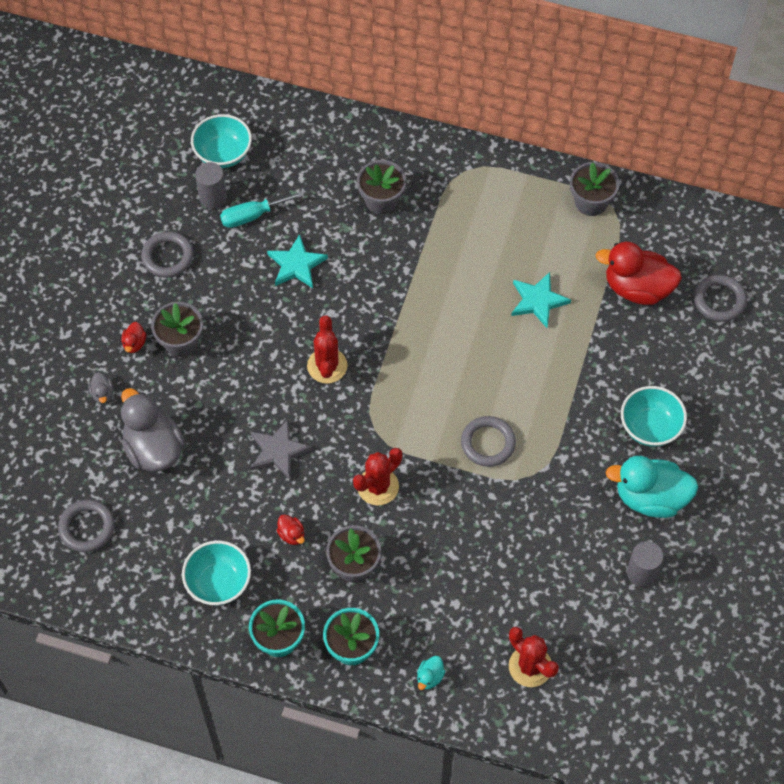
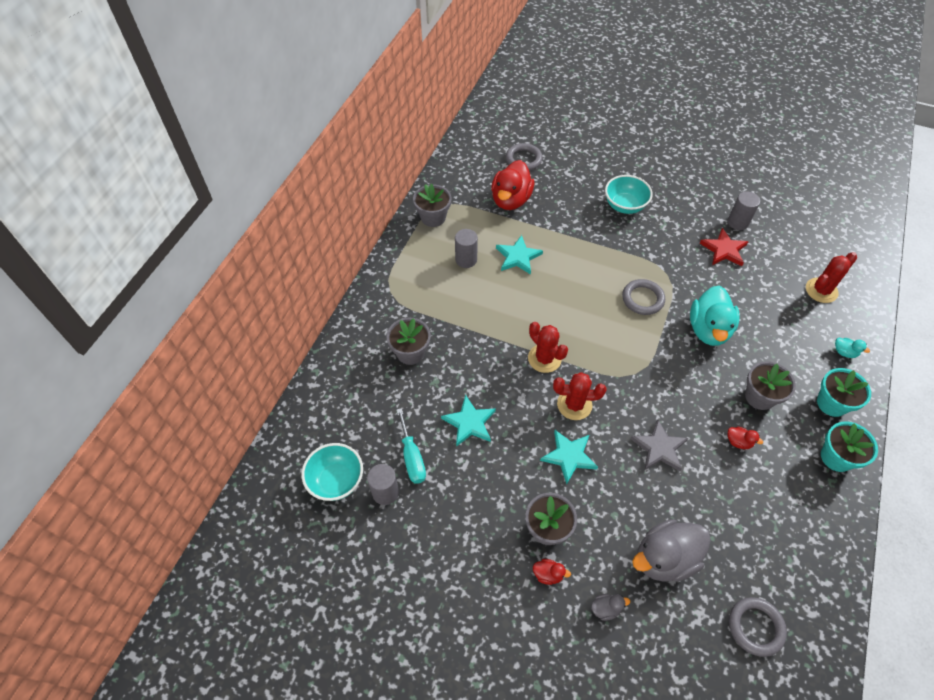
camera: 85 degrees left, 5 degrees down
(167, 256) = (449, 538): grey ring -> none
(218, 583) = (793, 504): turquoise bowl -> none
(262, 361) = (569, 456): none -> turquoise star
(291, 534) = (738, 442): red duck -> red duck turned 60 degrees clockwise
(378, 486) = (687, 375): red cactus -> red cactus (544, 358)
(525, 244) = (466, 260): none -> grey cylinder
(586, 549) = (724, 250): none -> red star
(650, 498) = (680, 211): turquoise duck -> turquoise duck (708, 329)

